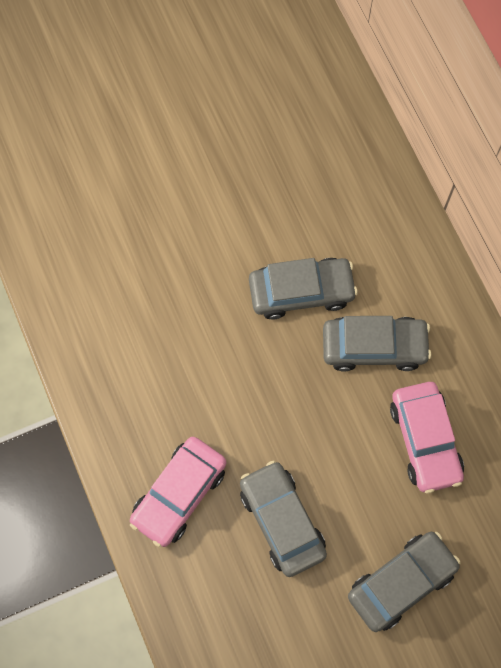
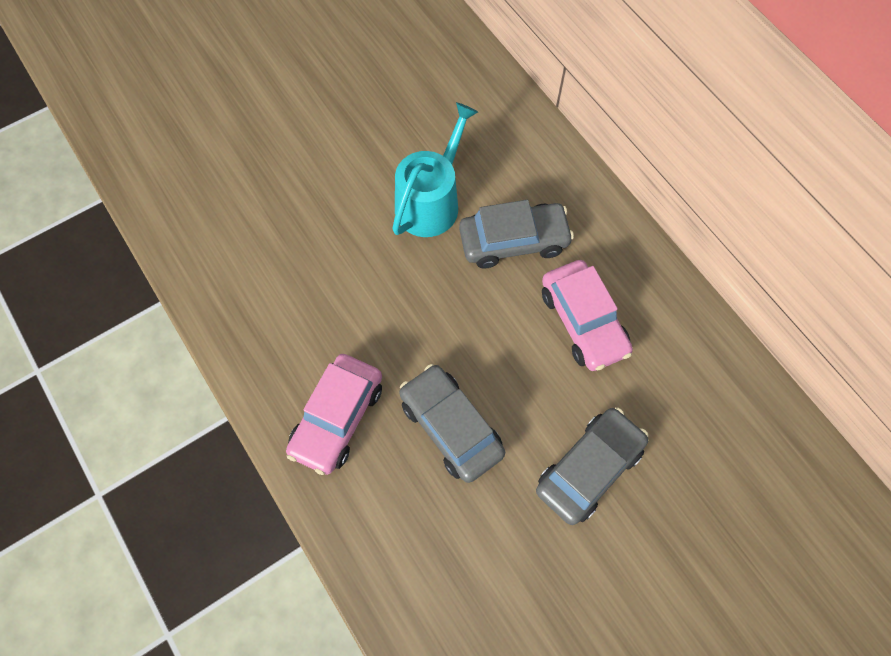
camera: 10 degrees left, 5 degrees down
(301, 292) = (431, 201): grey car -> turquoise watering can

